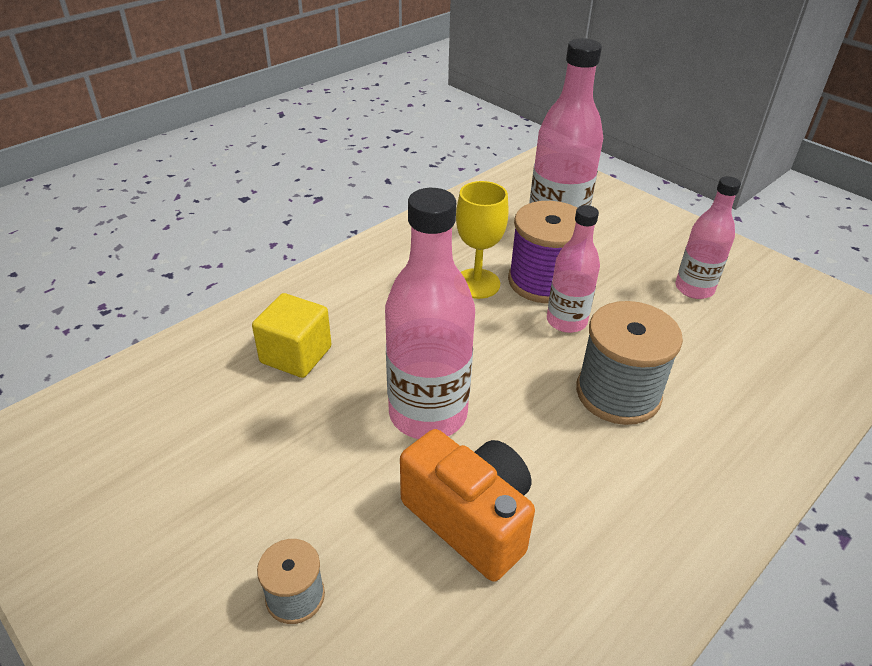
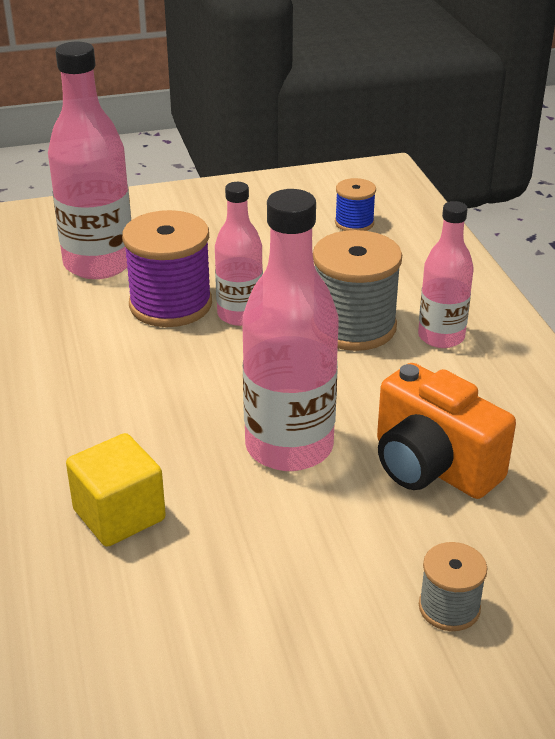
camera: 60 degrees left, 5 degrees down
(470, 519) = (432, 466): orange camera -> orange camera turned 120 degrees counterclockwise
(477, 284) = (130, 346): yellow goblet -> none
(694, 289) = (264, 230): pink bottle -> pink bottle (441, 337)
(772, 336) = (354, 223): none -> blue spool

